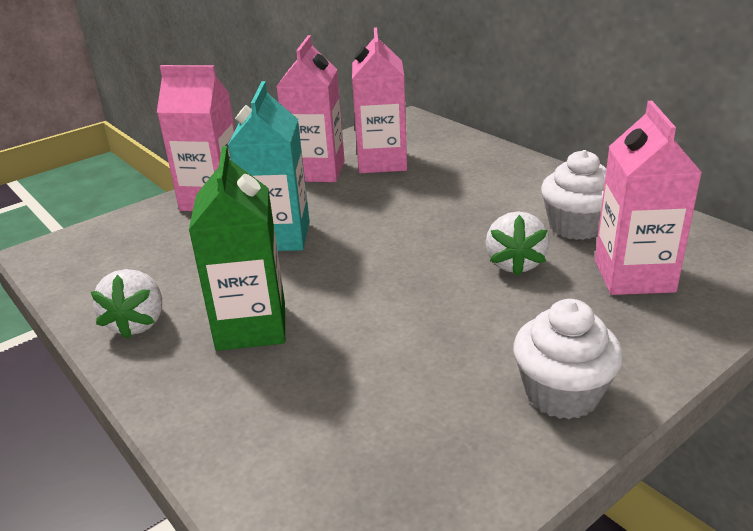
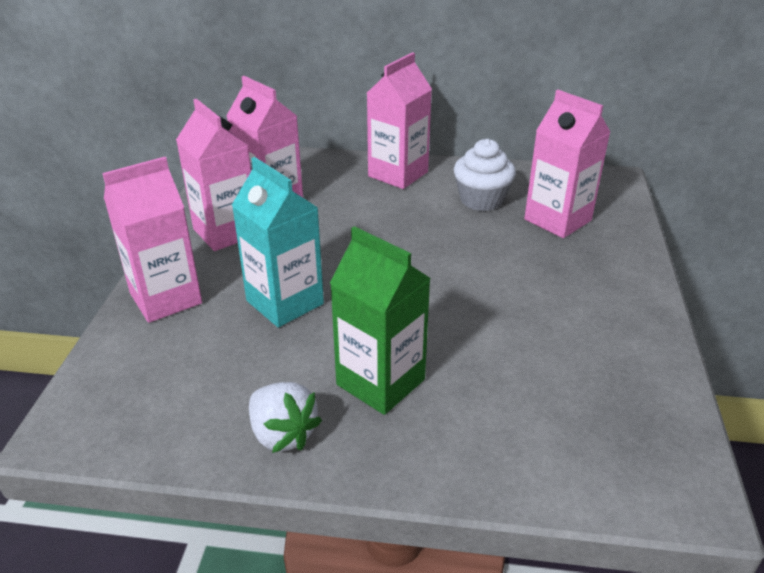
camera: 45 degrees left, 5 degrees up
(515, 263) = (483, 243): white strawberry -> none
(526, 176) = (398, 174): none -> pink carton
(562, 393) = (623, 313): white cupcake -> none

